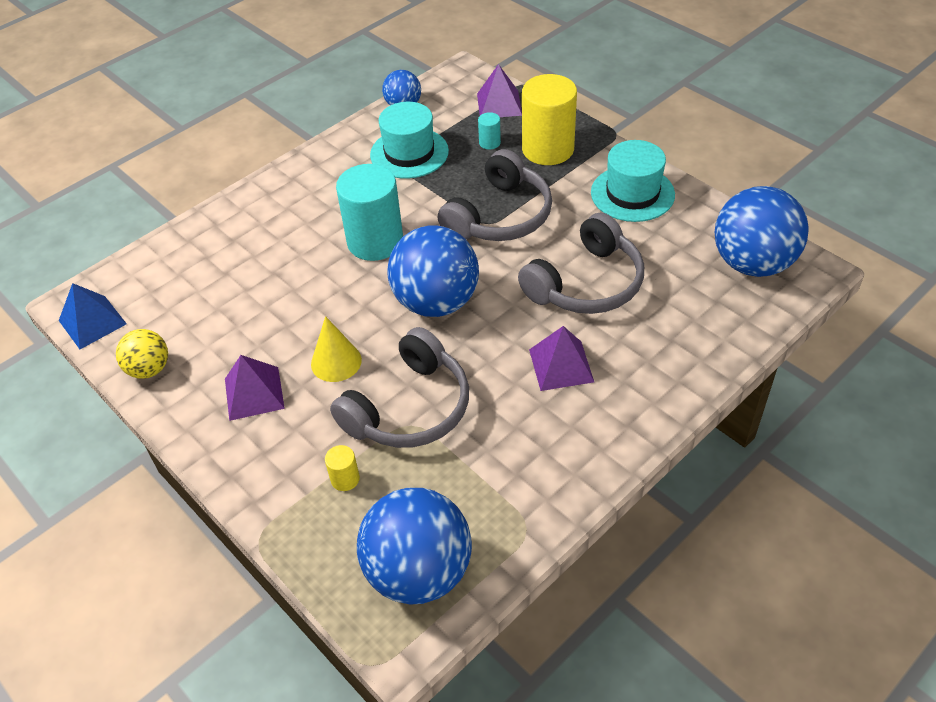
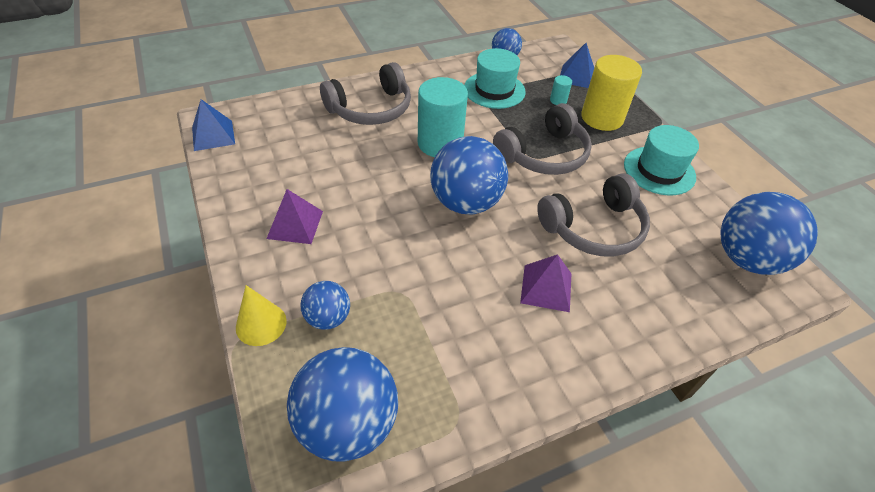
camera: 15 degrees right, 0 degrees up
(149, 369) = (232, 181): yellow ball -> none
(336, 362) = (367, 222): yellow cone -> yellow cone (261, 324)
(345, 479) = (328, 318): yellow cylinder -> blue ball
(409, 408) = (406, 278): grey headphones -> grey headphones (371, 109)
(499, 104) = (576, 76): purple pyramid -> blue pyramid

